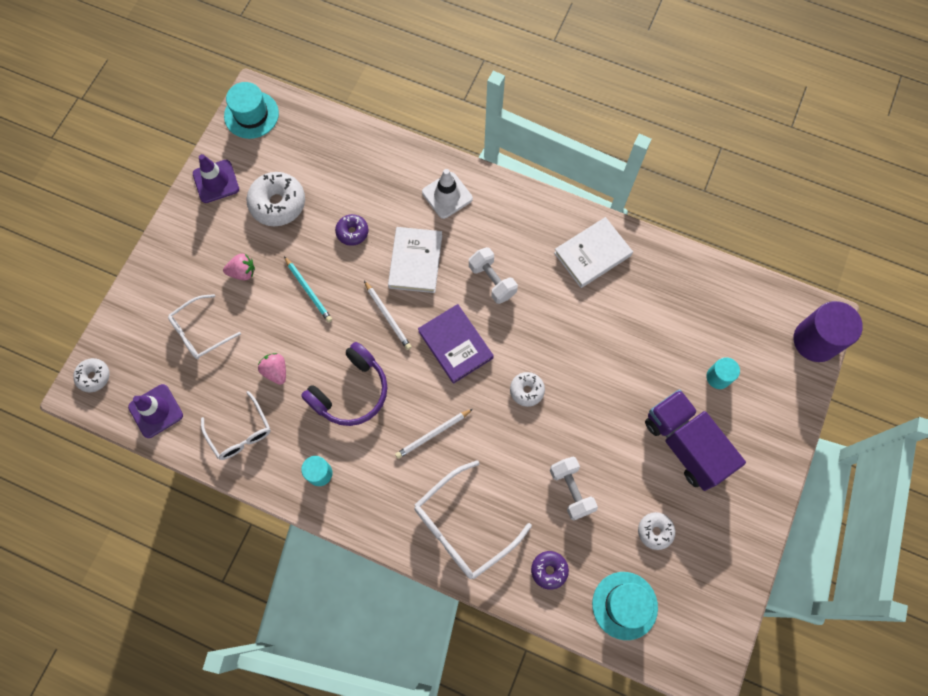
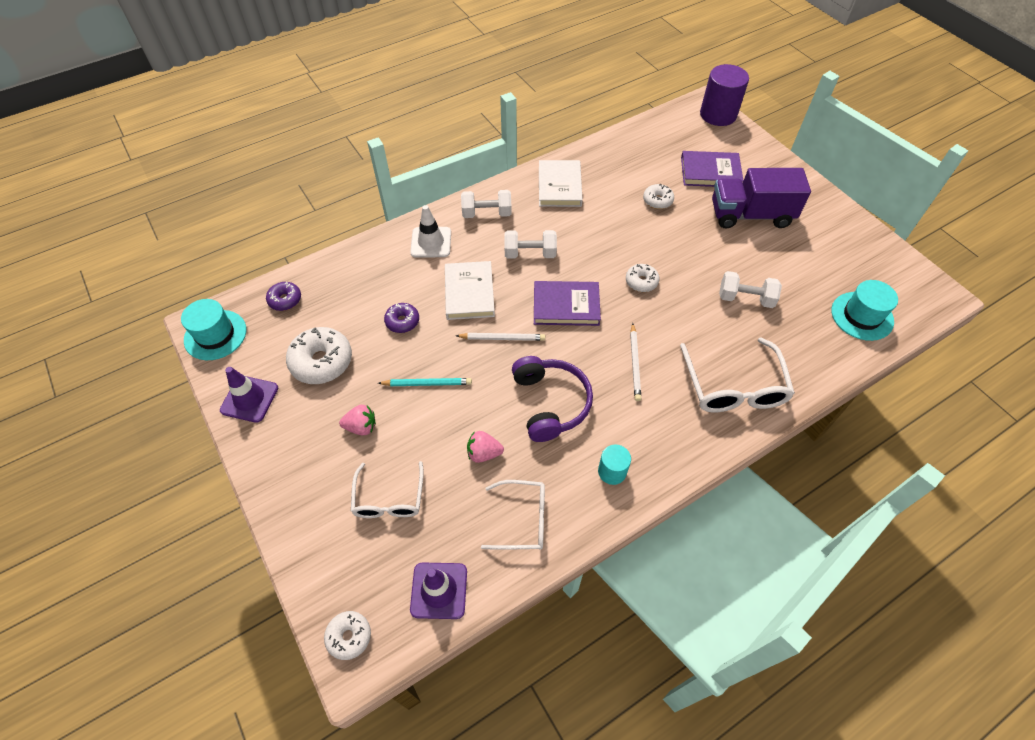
camera: 55 degrees left, 15 degrees down
(242, 272) = (361, 427): pink strawberry -> pink strawberry turned 60 degrees clockwise
(415, 261) = (469, 293): white book -> white book turned 45 degrees clockwise
(512, 216) = (487, 213): none -> white dumbbell
(549, 570) = (806, 348): purple donut -> purple donut (285, 300)
(655, 531) = (810, 267): white donut -> white donut (657, 200)
(718, 377) = (710, 172): turquoise cylinder -> purple book

